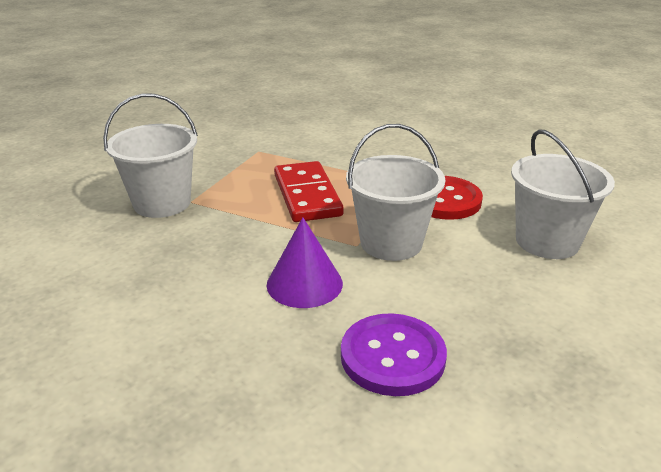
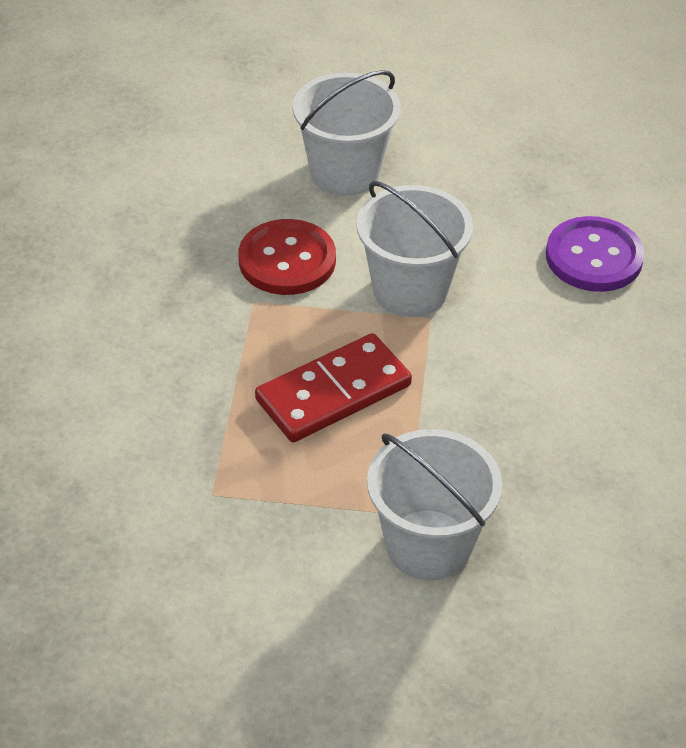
camera: 110 degrees left, 15 degrees up
(304, 283) = (525, 342): purple cone -> none

